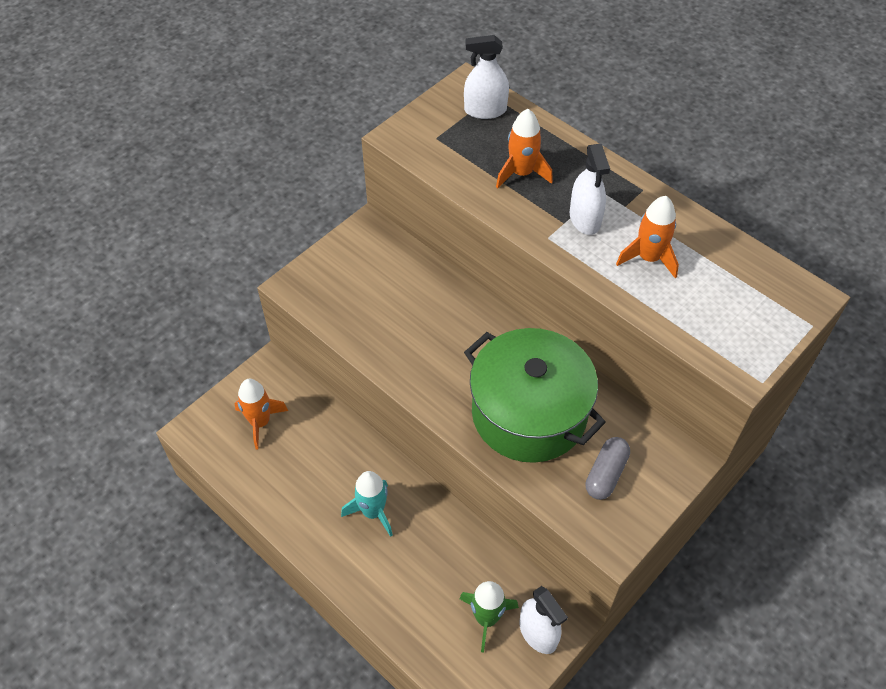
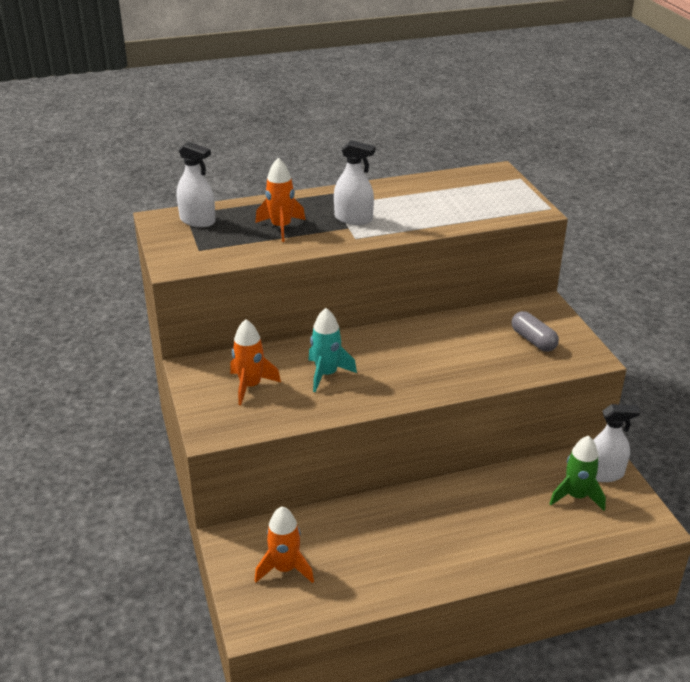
camera: 60 degrees left, 20 degrees down
(373, 512) = (437, 526): turquoise rocket -> turquoise rocket (326, 374)
(485, 110) = (197, 221): white spray bottle -> white spray bottle turned 90 degrees counterclockwise
(529, 413) = (455, 354): green pot -> none
(648, 258) = (413, 209): orange rocket -> orange rocket (250, 386)

